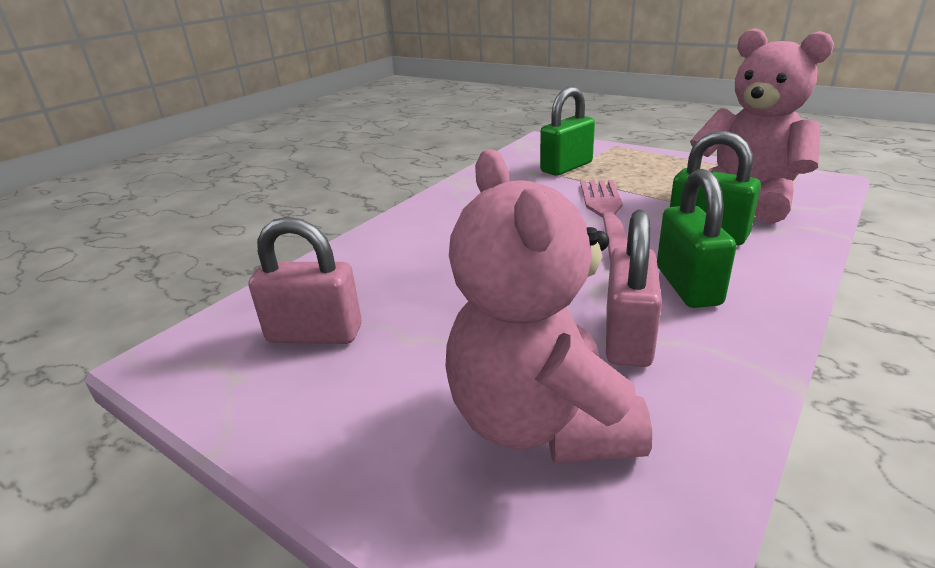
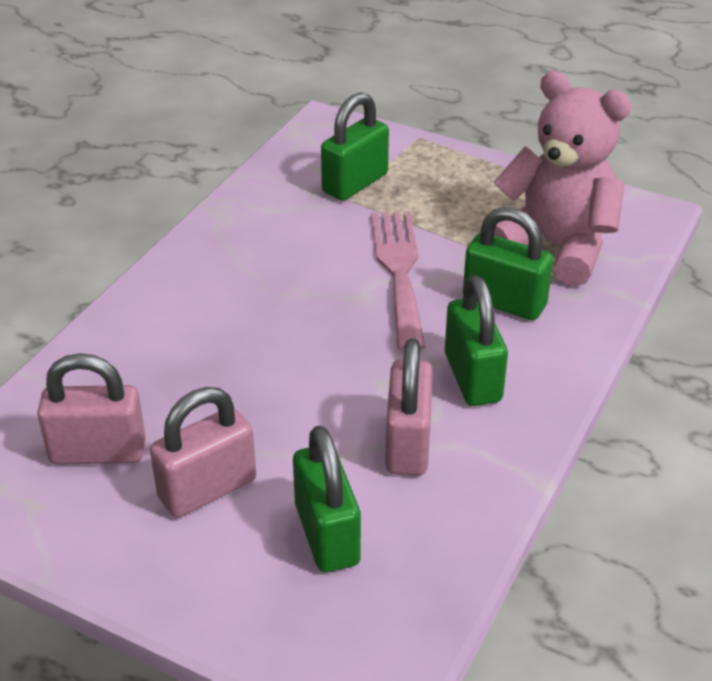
camera: 10 degrees left, 10 degrees up
(413, 370) = (207, 489): none -> pink padlock
(540, 422) = (327, 534): pink teddy bear -> green padlock

